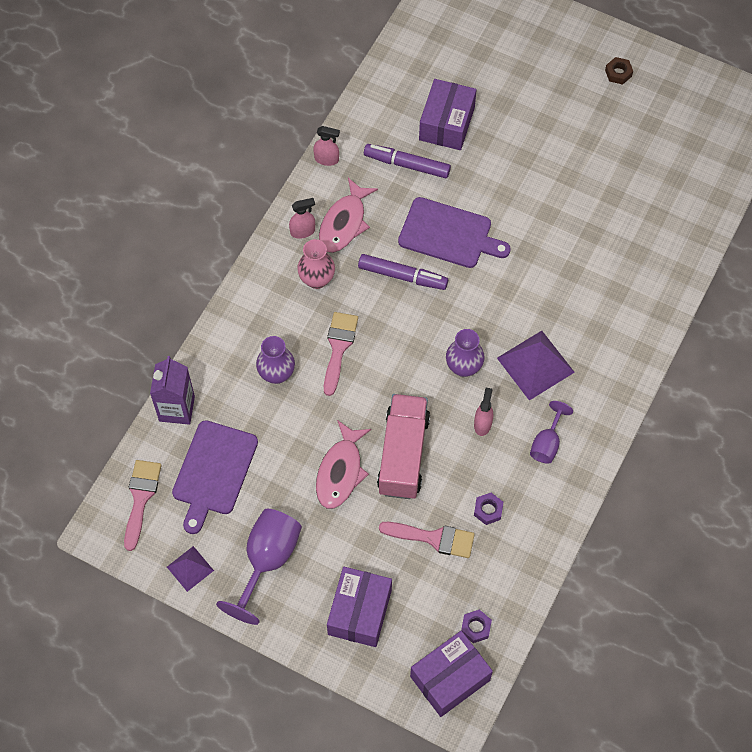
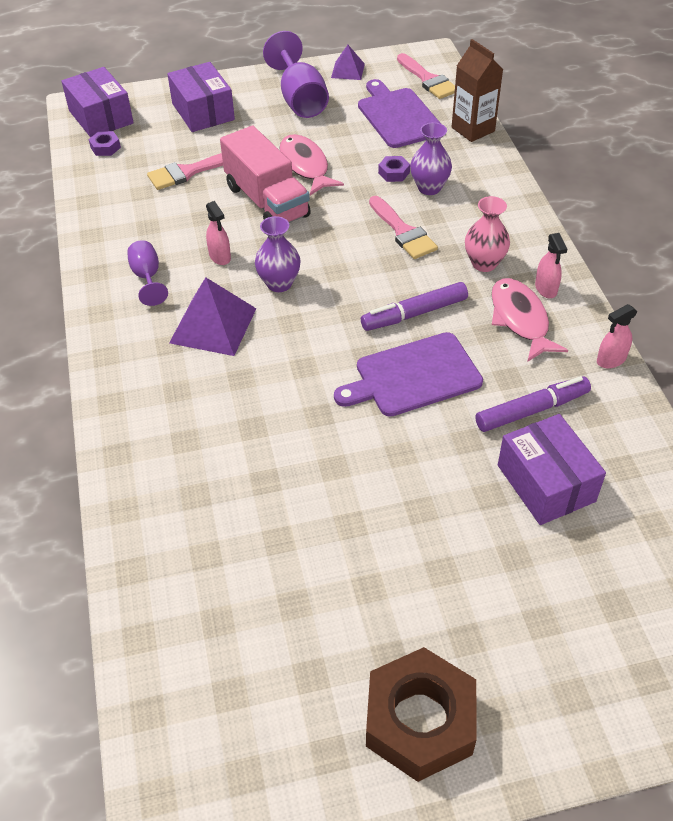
camera: 140 degrees right, 15 degrees down
(177, 408) = (473, 129): purple carton -> brown carton
(303, 231) = (546, 289): pink spray bottle -> pink spray bottle turned 45 degrees counterclockwise
(450, 678) = (101, 117): purple box -> purple box turned 45 degrees counterclockwise
(488, 510) = (159, 209): purple nut -> purple nut (394, 173)
(618, 73) = (419, 720): brown nut -> brown nut, size x2.41

